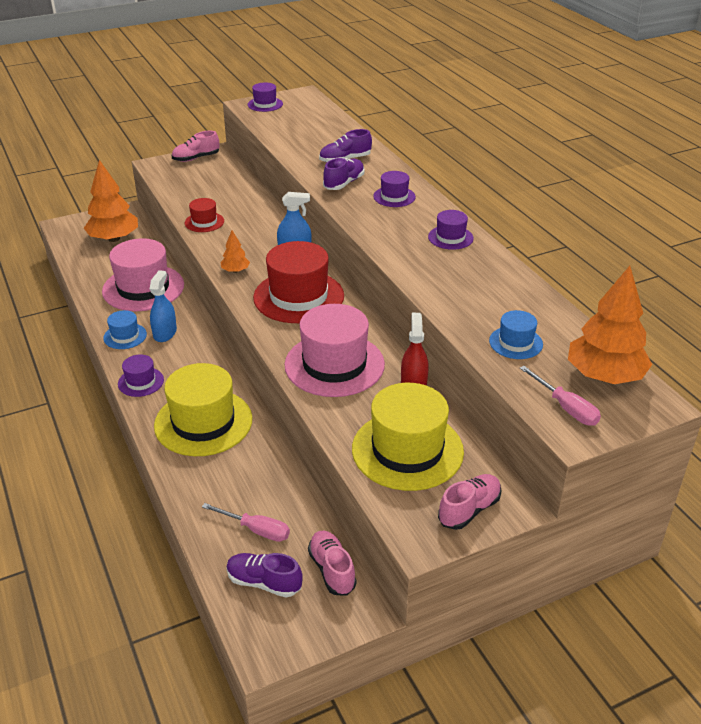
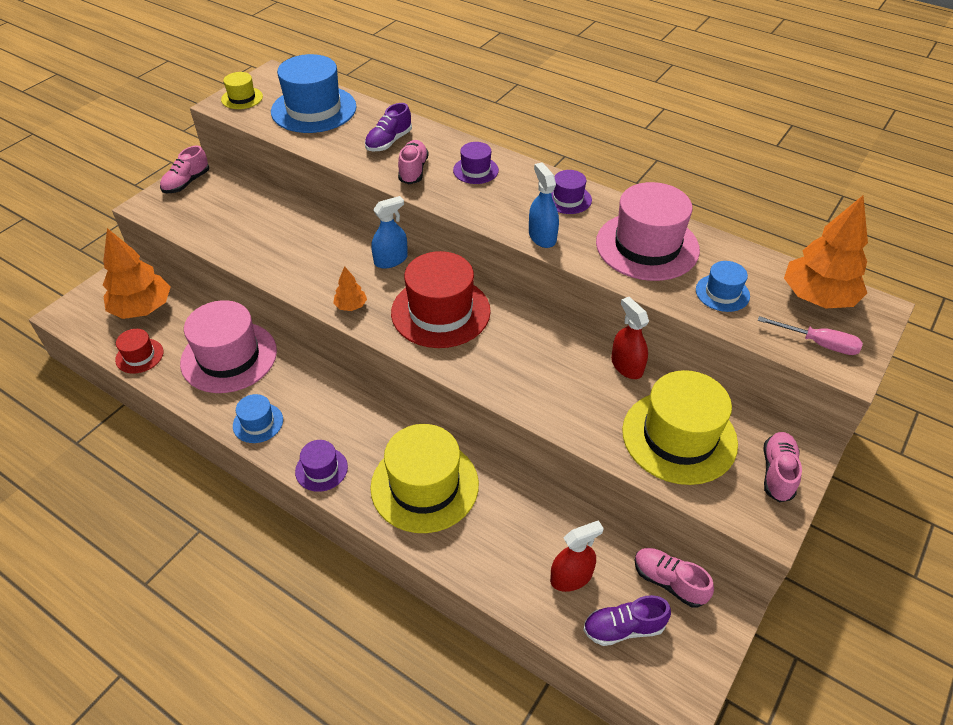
camera: 30 degrees left, 10 degrees up
(165, 333) = (298, 401): blue spray bottle -> blue spray bottle (542, 237)
(204, 222) = (266, 259): red hat -> red hat (139, 356)
(256, 530) = (571, 577): pink screwdriver -> red spray bottle
(265, 104) = (242, 98): purple hat -> yellow hat
(310, 124) = (314, 109): none -> blue hat
(334, 364) = (539, 374): pink hat -> pink hat (647, 246)
(344, 183) = (413, 170): purple shoe -> pink shoe

